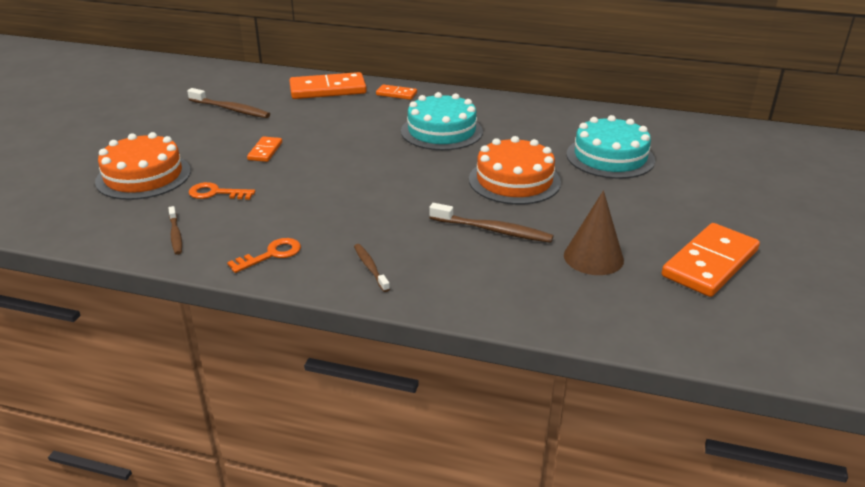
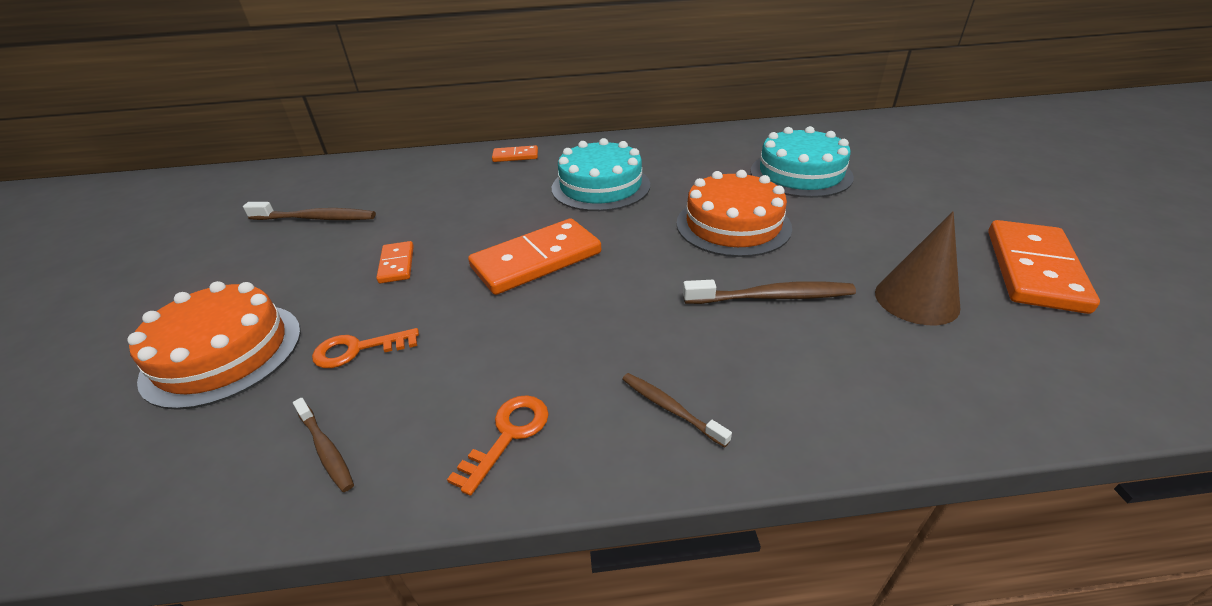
camera: 20 degrees left, 5 degrees up
(328, 90) = (430, 168): orange domino -> orange domino (536, 260)

